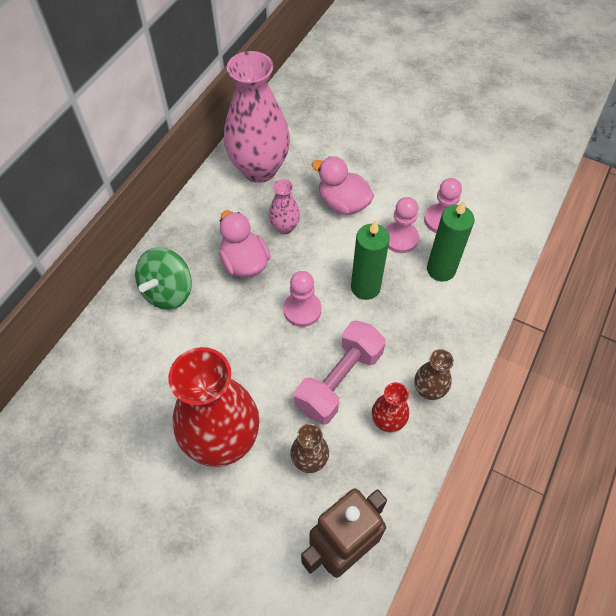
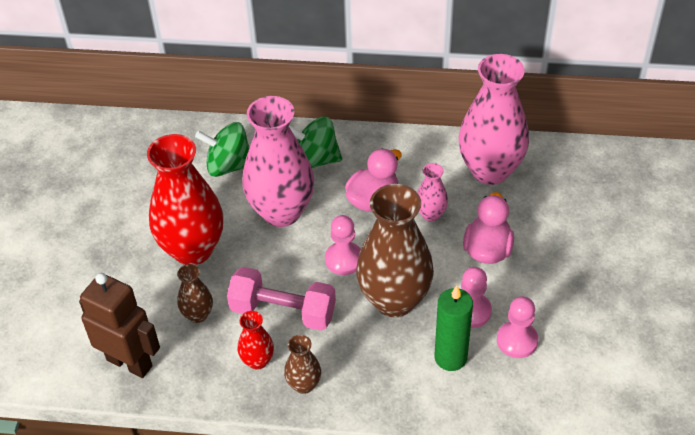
camera: 70 degrees right, 10 degrees down
(128, 370) = (229, 166): none -> green spinning top
(217, 342) = (281, 212): none -> pink vase
(365, 287) = (394, 300): green candle -> brown vase

